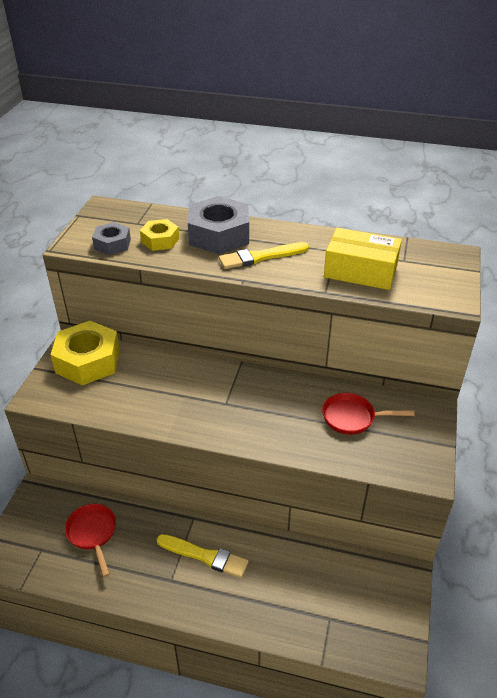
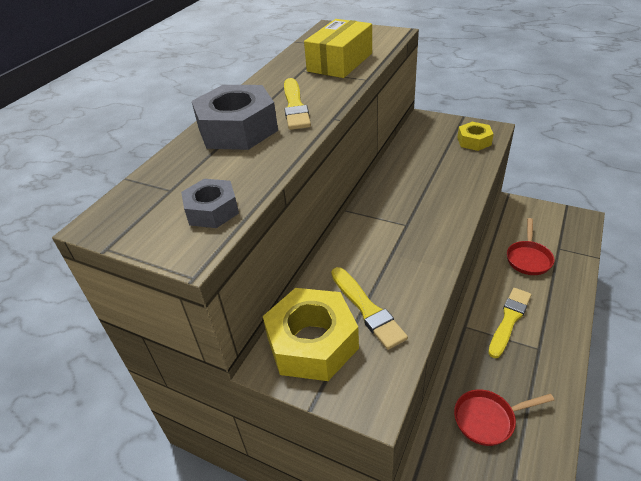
camera: 75 degrees left, 0 degrees up
(119, 386) = (367, 309): none -> yellow brush
(160, 240) = (225, 170): yellow nut -> yellow nut (474, 141)
(352, 418) = (432, 154): red pan -> red pan (528, 258)

